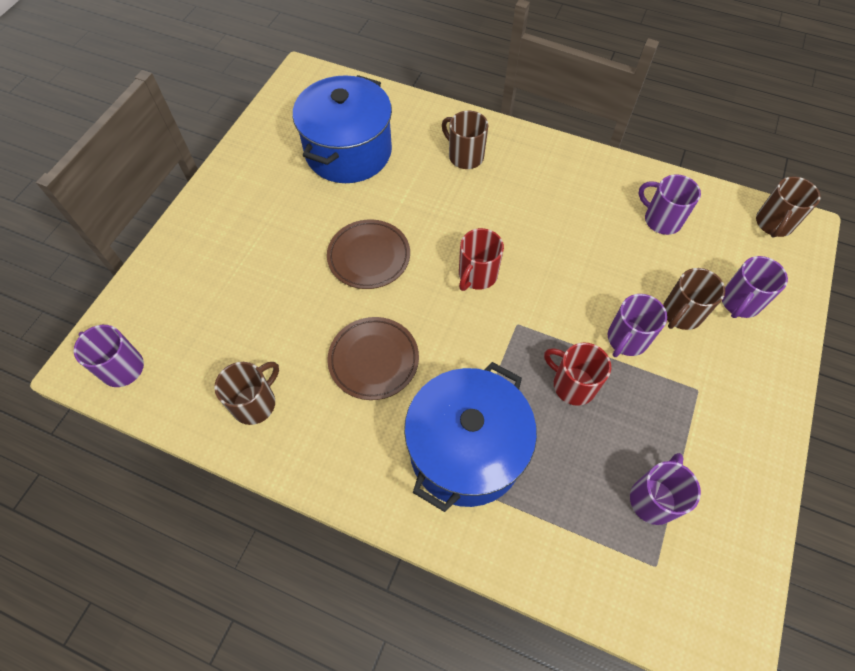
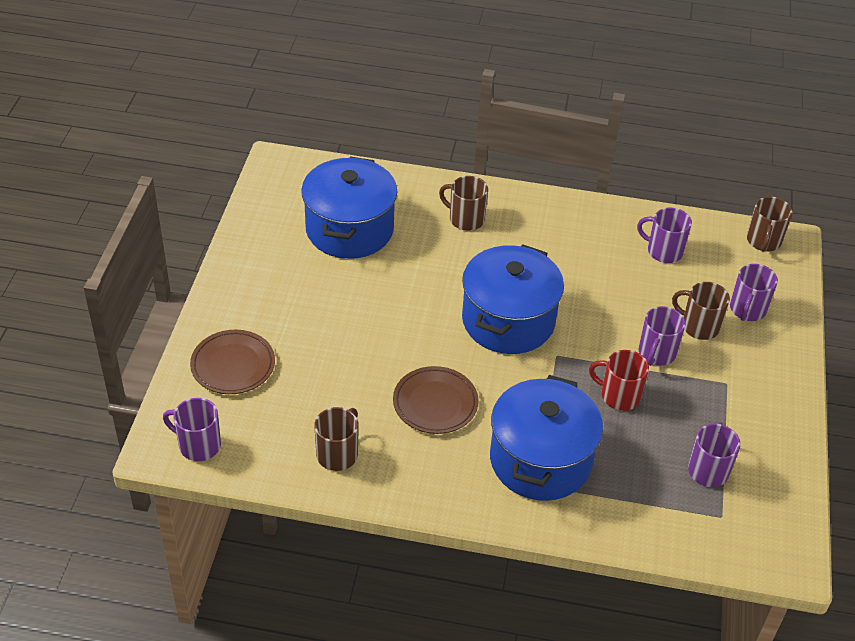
camera: 15 degrees left, 15 degrees down
(369, 257) = (402, 319): brown plate -> brown plate (233, 365)
(477, 275) = (508, 320): red mug -> blue pot
(681, 314) = (699, 326): brown mug -> brown mug turned 90 degrees clockwise

